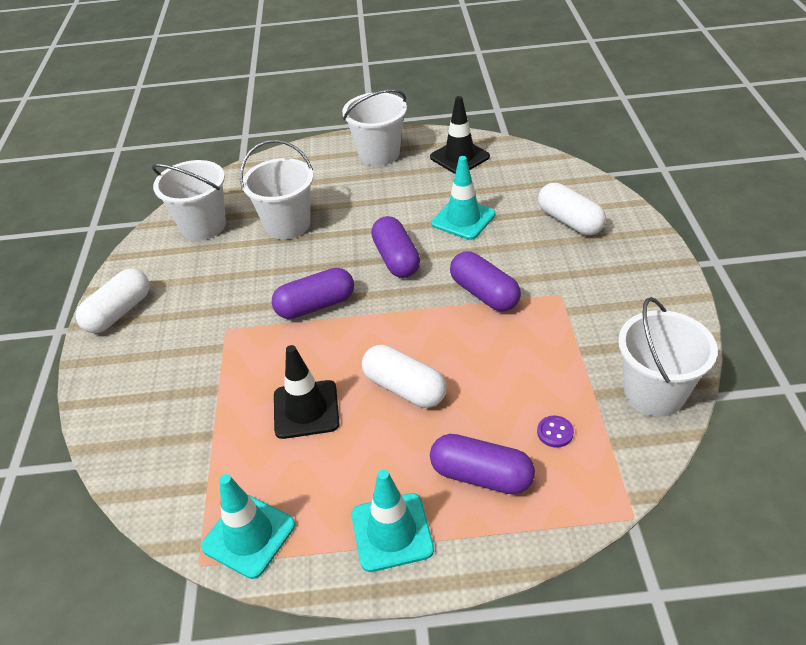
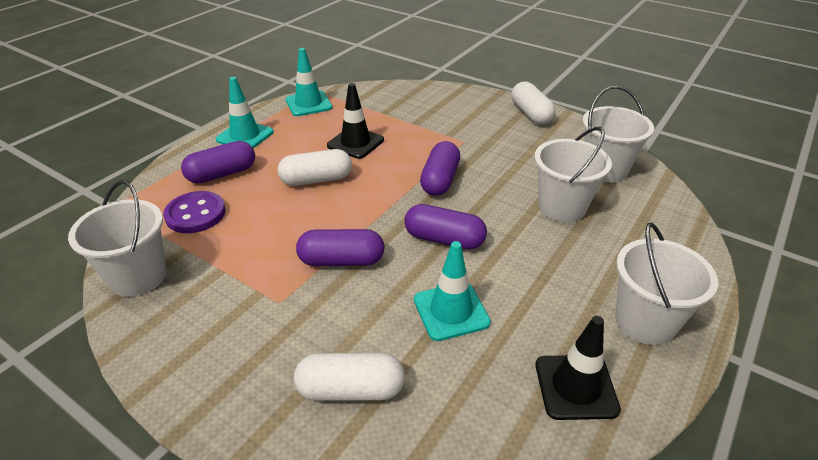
camera: 125 degrees right, 5 degrees down
(555, 432) = (195, 214): purple button -> purple button, size x2.07

